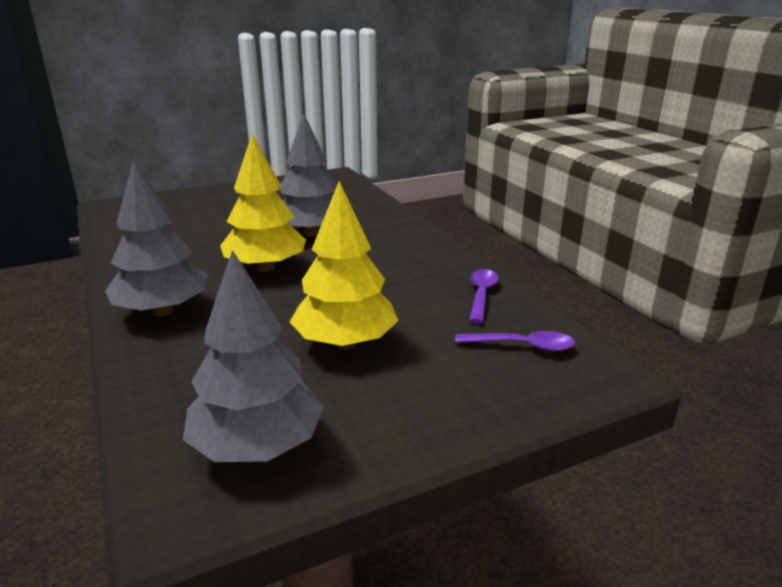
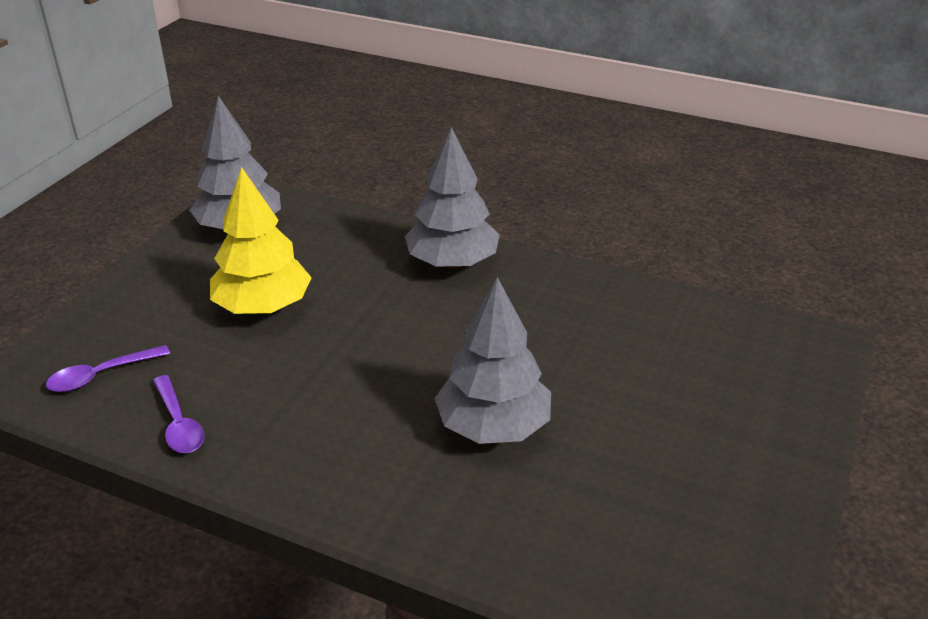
camera: 140 degrees right, 10 degrees up
(266, 268) = (450, 345): yellow tree -> none

